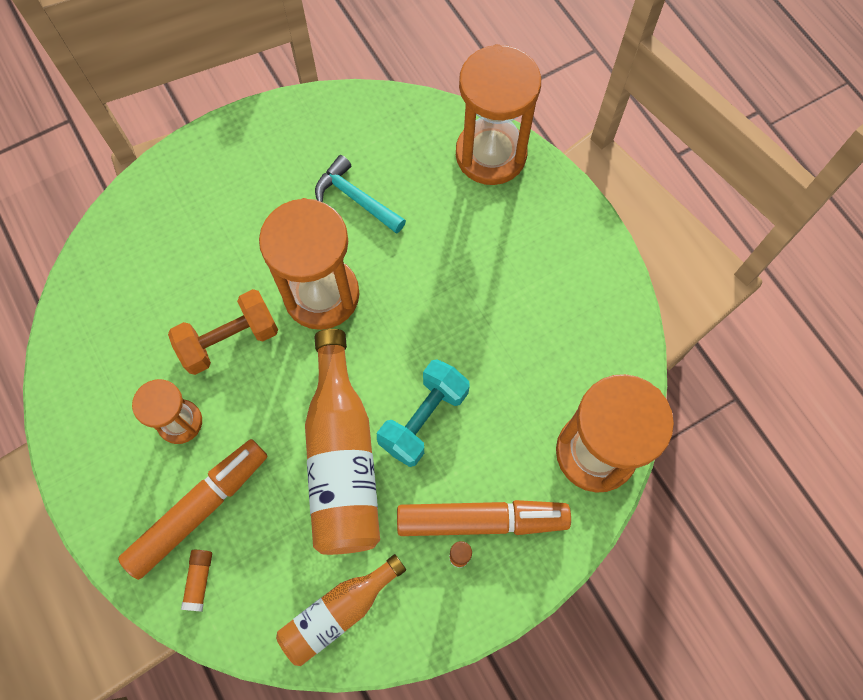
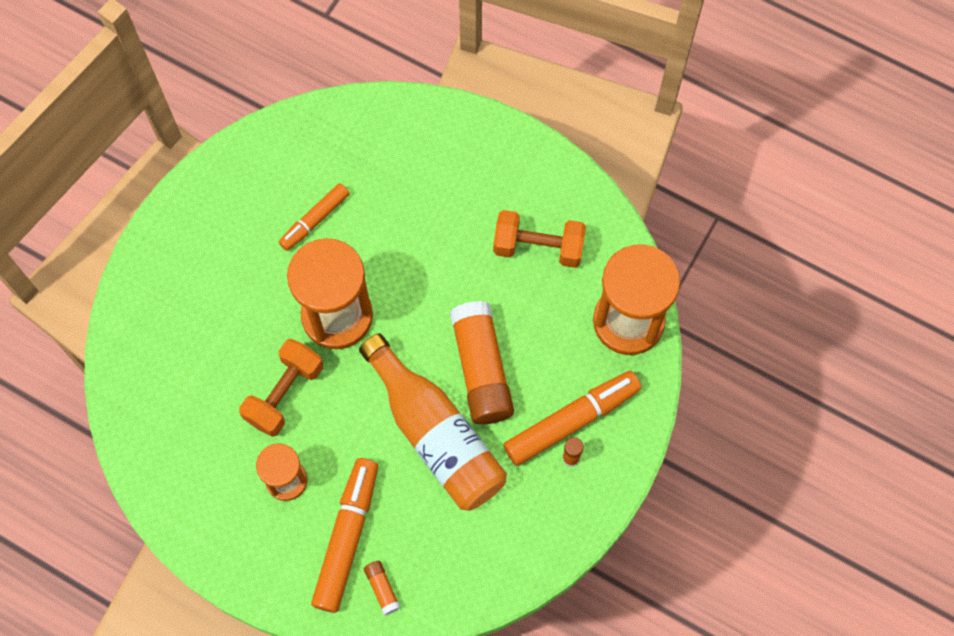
camera: 30 degrees left, 0 degrees up
(339, 612) = (504, 549): orange bottle -> none
(355, 198) = (315, 220): turquoise hammer -> orange marker
(423, 419) = (481, 369): turquoise dumbbell -> orange glue stick
(491, 154) = (406, 123): orange hourglass -> none
(548, 332) = (538, 247): none -> orange dumbbell

